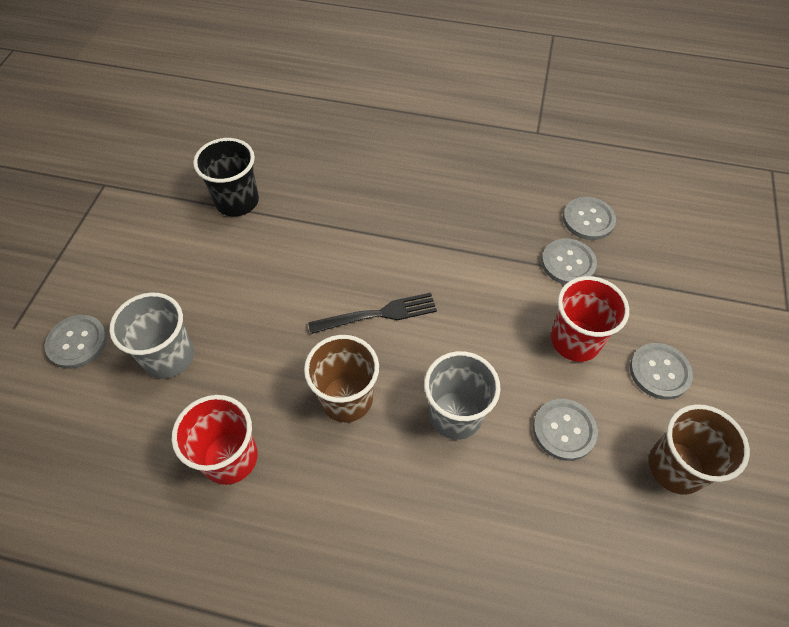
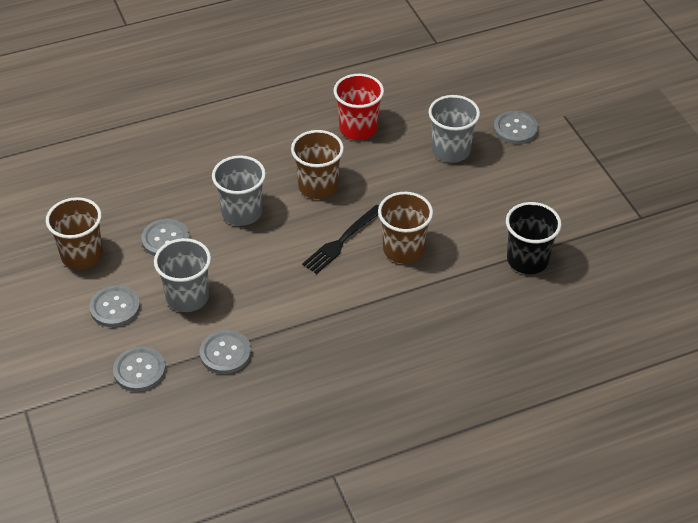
camera: 145 degrees right, 10 degrees down
(329, 271) = (403, 249): none -> brown cup
(575, 340) = (187, 297): red cup -> grey cup
(588, 219) = (229, 402): grey button -> grey button (139, 370)

